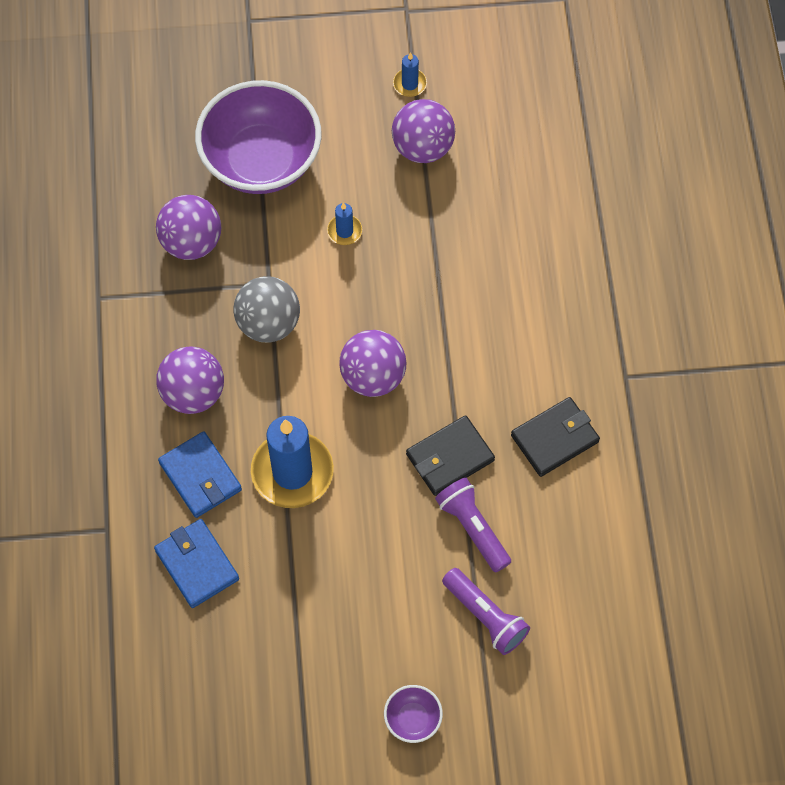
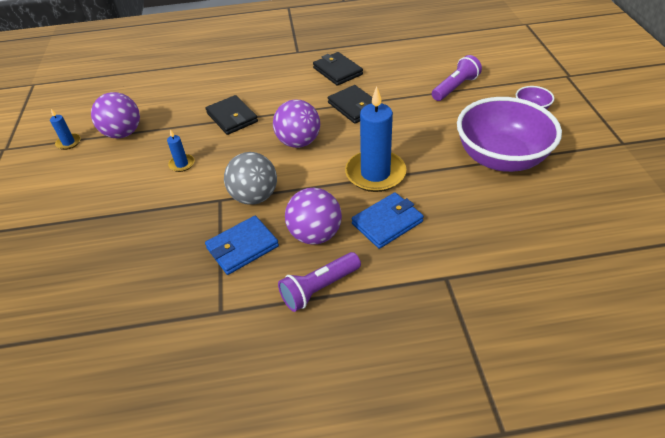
camera: 90 degrees left, 20 degrees down
(192, 242) = (174, 250): purple ball -> none
(197, 565) = (461, 217): blue wallet -> blue wallet (242, 247)
(261, 160) = (107, 214): purple bowl -> purple bowl (501, 158)
(443, 285) = (232, 117): none -> black wallet
(472, 528) = (400, 95): purple flashlight -> purple flashlight (319, 288)

